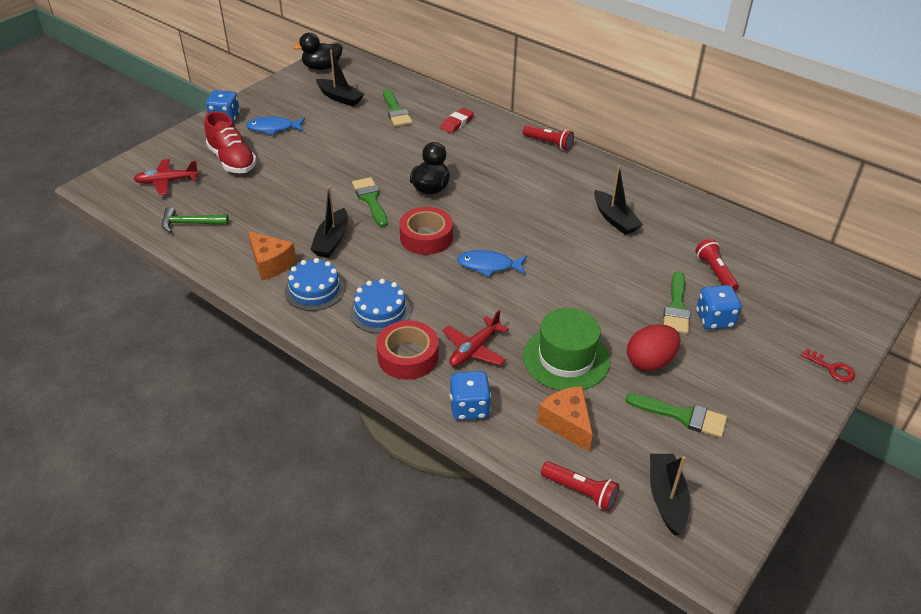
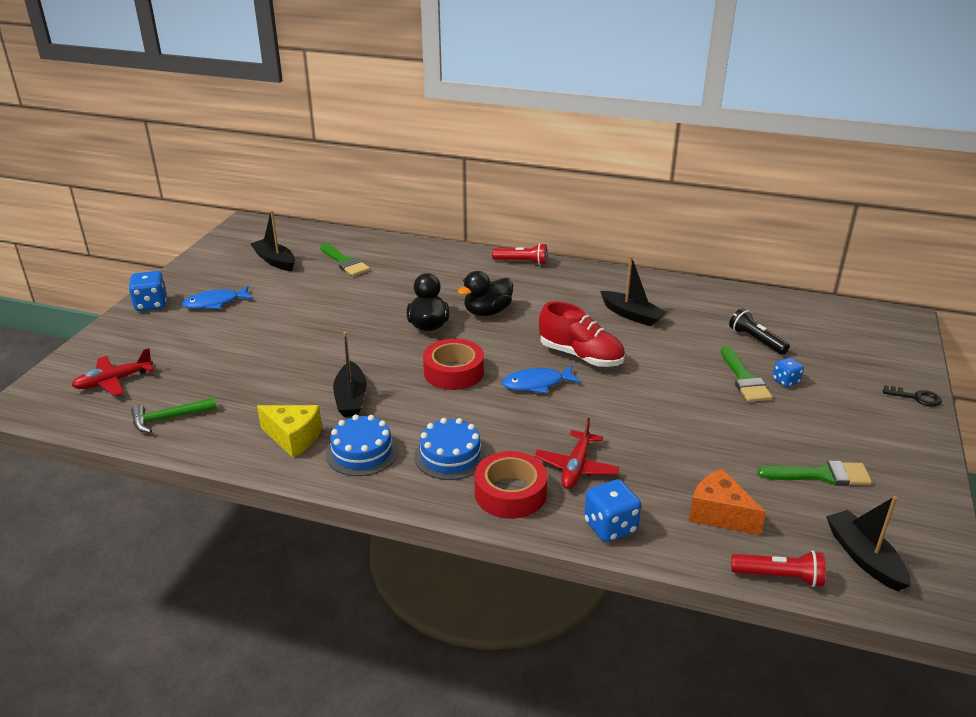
camera: 20 degrees left, 10 degrees down
(232, 160) = (184, 344): red shoe -> red shoe (581, 356)
(271, 264) = (293, 438): orange cheese -> yellow cheese
(322, 67) = (237, 237): black duck -> black duck (487, 312)
(340, 98) = (275, 261): black boat -> black boat turned 150 degrees counterclockwise
(370, 200) = (370, 349): green brush -> none
(457, 123) = (417, 261): red eraser -> none
(566, 358) = (674, 452): green hat -> none
(650, 362) = (755, 434): red egg -> none
(714, 319) = (785, 381): blue dice -> blue dice, size x0.61
(715, 272) = (756, 340): red flashlight -> black flashlight
(831, 368) = (916, 397): red key -> black key

